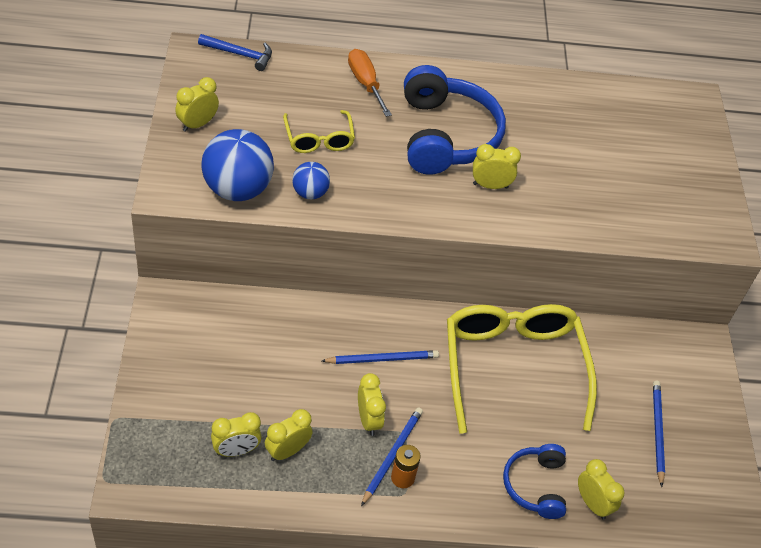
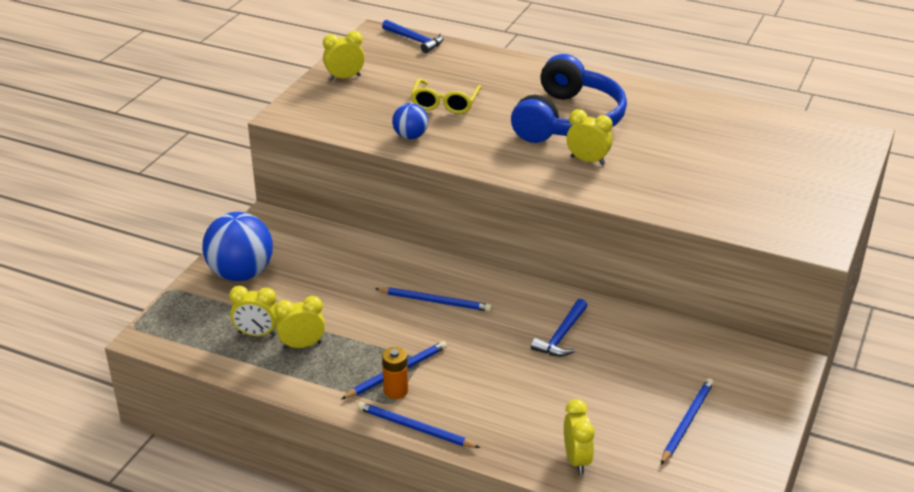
camera: 30 degrees right, 15 degrees down
(237, 189) = (348, 123): blue ball -> blue ball (241, 274)
(365, 83) = (516, 74): orange screwdriver -> none
(368, 420) = (392, 341): yellow clock -> none
(442, 515) = (415, 428): none -> blue pencil
(512, 367) = (562, 336): yellow glasses -> blue hammer
(535, 485) = (525, 430): blue headphones -> none

